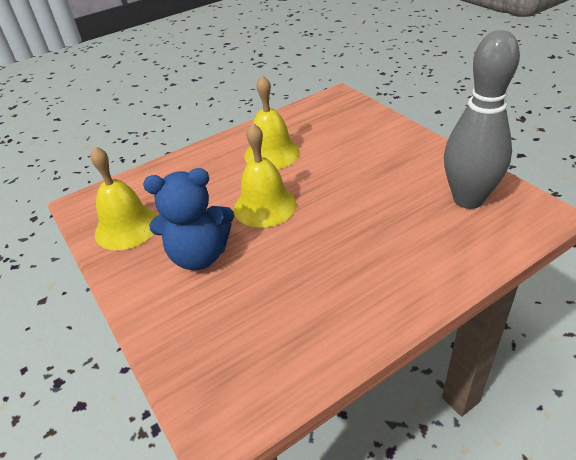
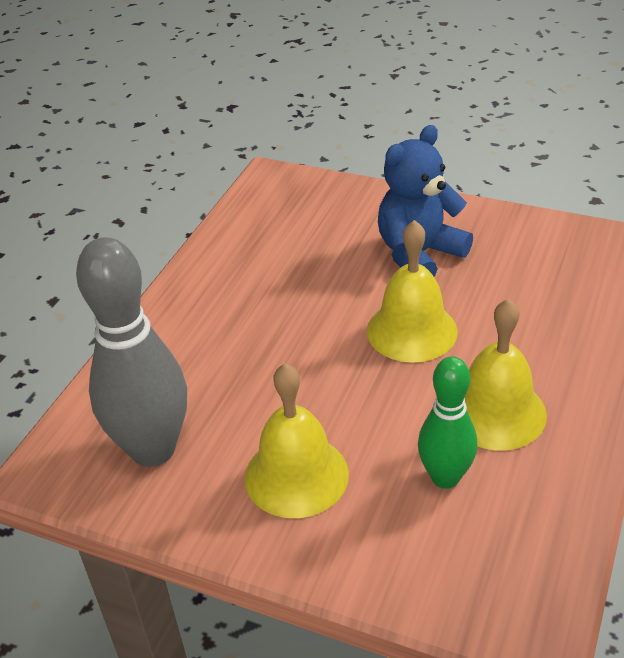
camera: 145 degrees right, 0 degrees up
(127, 227) = (537, 245): yellow bell -> yellow bell (296, 475)
(323, 139) = (445, 477): none -> green bowling pin

